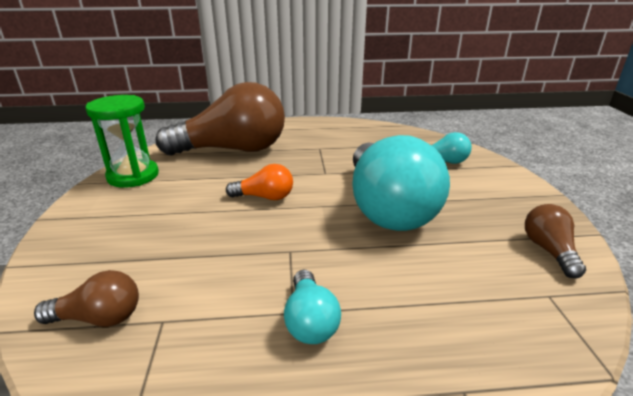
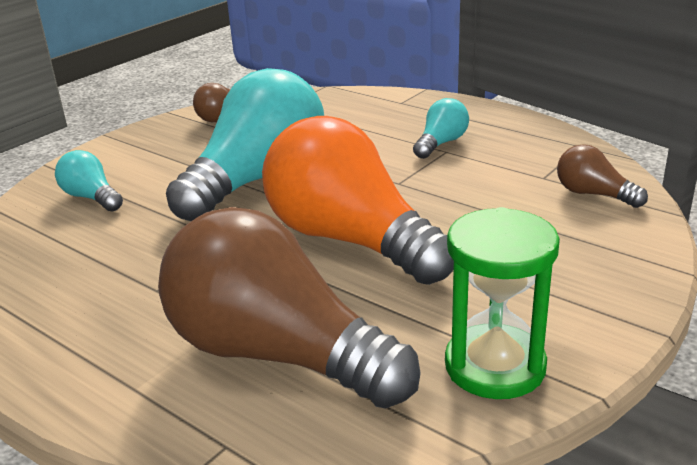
camera: 135 degrees left, 0 degrees up
(264, 197) = (350, 240): orange light bulb -> orange light bulb, size x2.28

